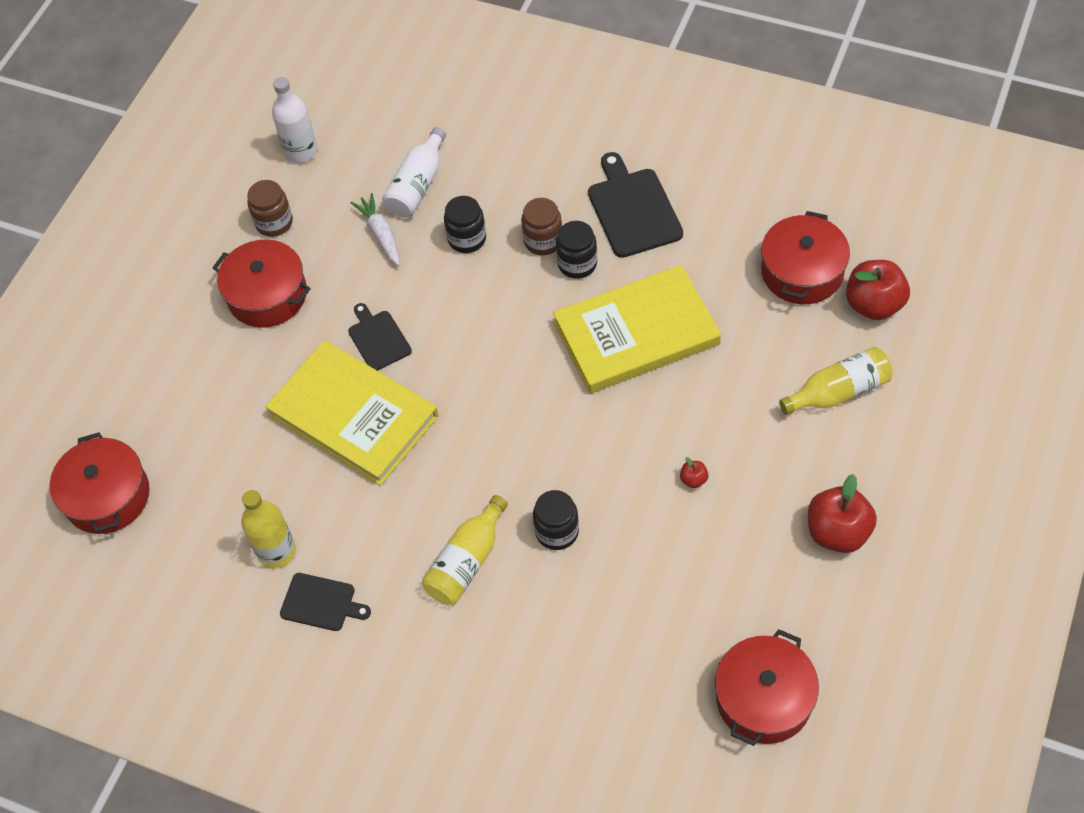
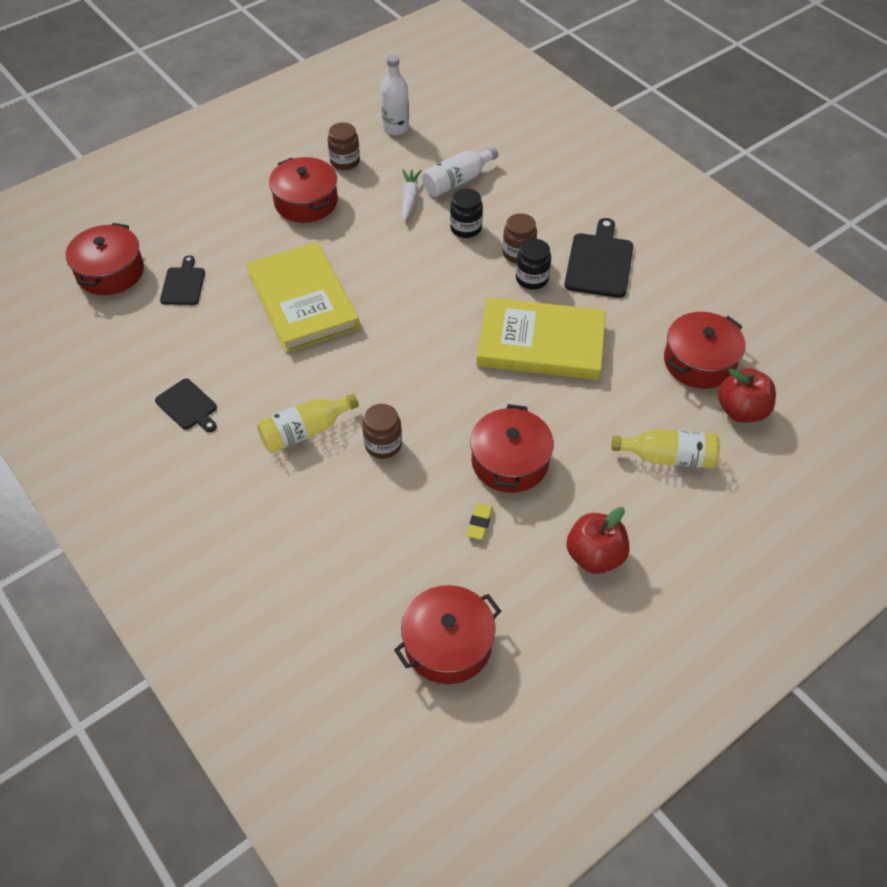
camera: 25 degrees right, 5 degrees down
(276, 551) = (186, 358): yellow bottle -> none
(378, 338) = (357, 261): black cutting board -> black cutting board (183, 284)
(557, 531) = (383, 444): black jar -> brown jar
(693, 479) = (510, 461): red apple -> red pot
(709, 560) = (479, 523): none -> yellow eraser

